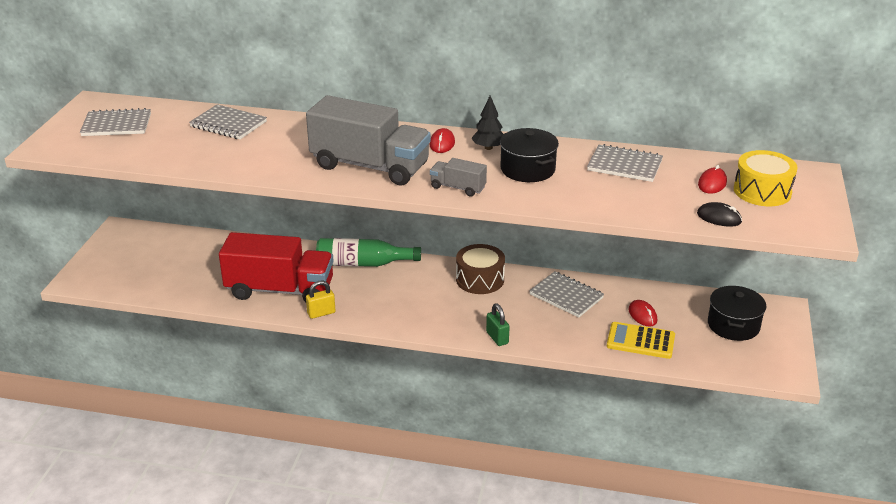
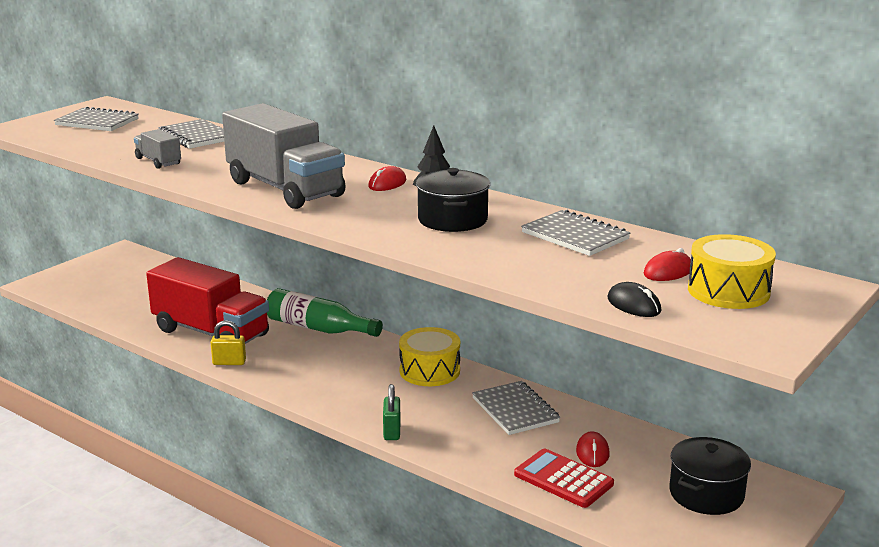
camera: 25 degrees right, 10 degrees down
(458, 188) = (352, 221): grey truck -> grey truck (158, 161)
(480, 279) = (429, 371): brown drum -> yellow drum
(640, 341) = (563, 479): yellow calculator -> red calculator

